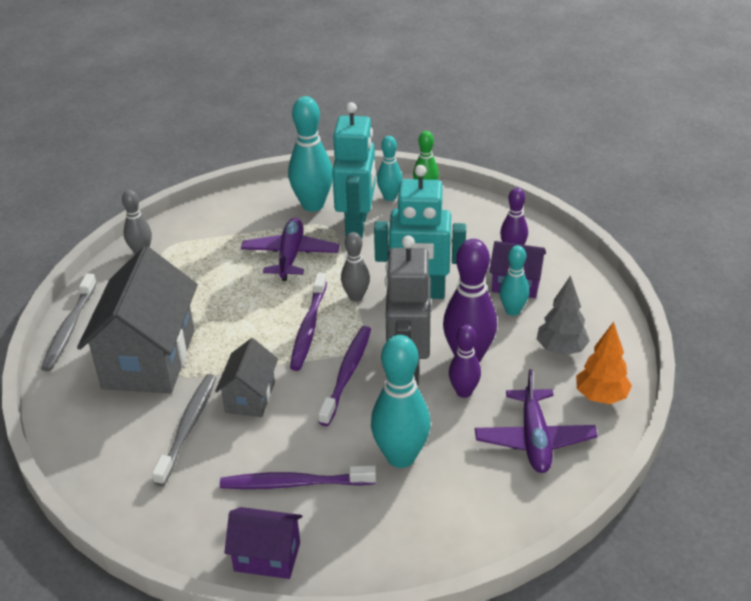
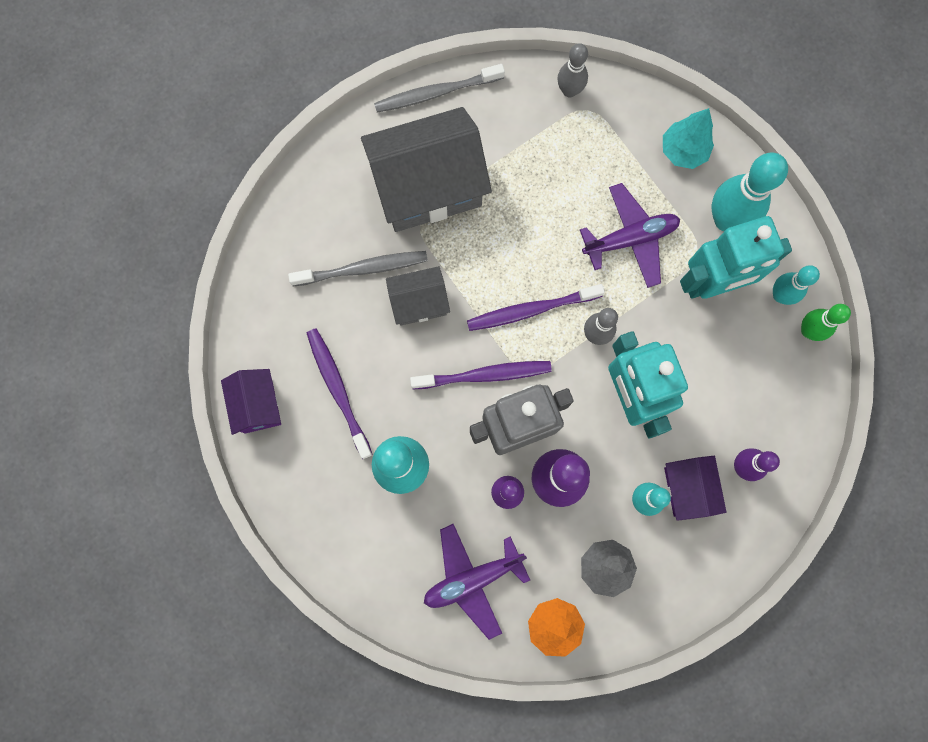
camera: 65 degrees right, 40 degrees up
(242, 210) = (683, 151): none -> turquoise tree

